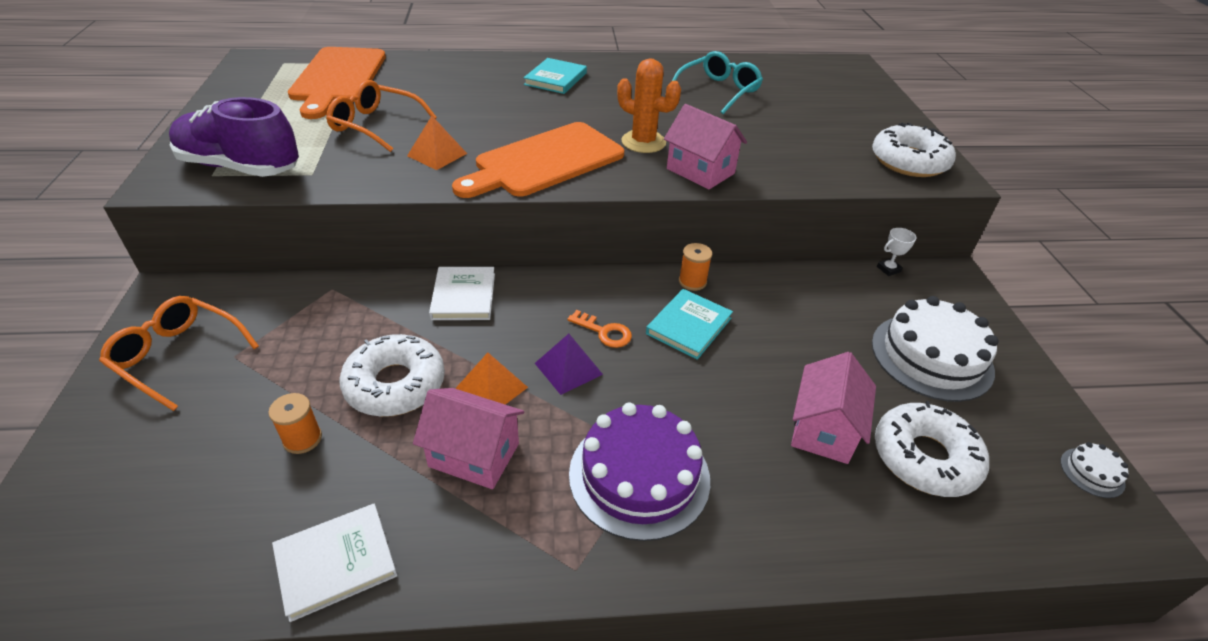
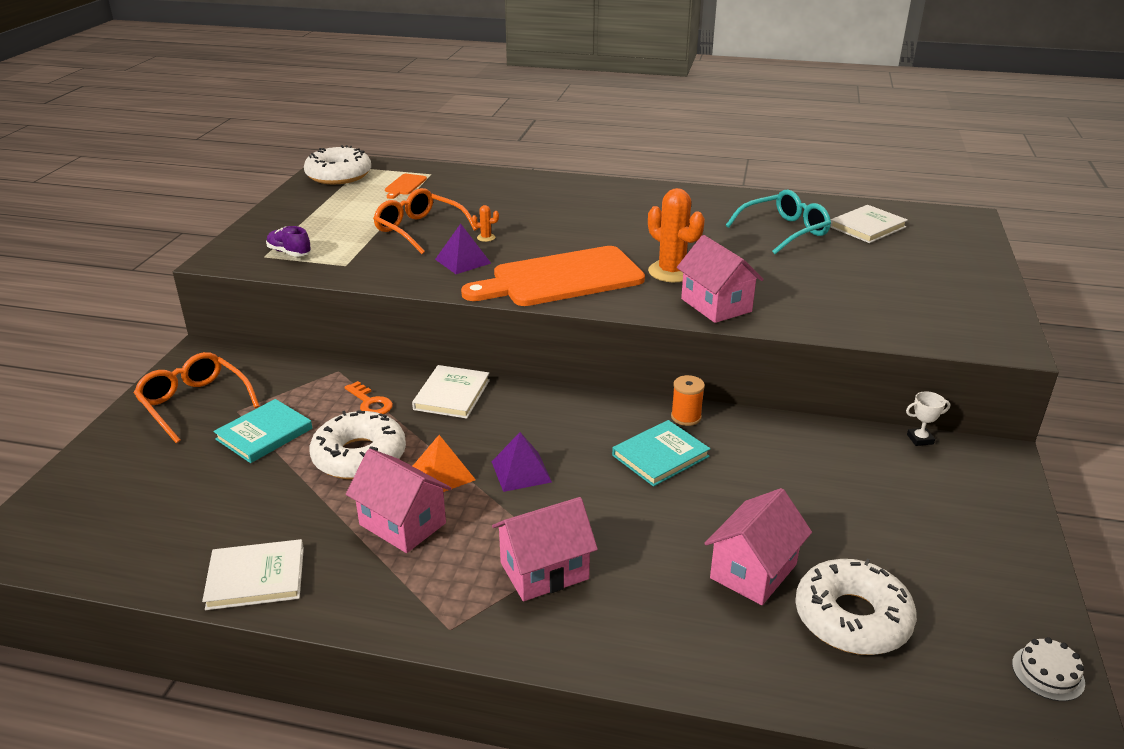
camera: 20 degrees right, 10 degrees down
(240, 167) = (289, 253): purple shoe -> purple shoe, size x0.45
(302, 439) = (266, 483): orange spool -> none
(338, 78) = (405, 185): orange cutting board -> orange cutting board, size x0.41
(437, 154) = (463, 261): orange pyramid -> purple pyramid
(449, 126) = (486, 237): none -> orange cactus
(555, 79) = (613, 204): turquoise book -> turquoise book (264, 434)
(604, 332) = (572, 447): orange key -> orange key (370, 403)
(639, 476) = (544, 571): purple cake -> pink house
(783, 80) = (867, 227): none -> white book
(909, 161) = (965, 323): white donut -> white donut (339, 175)
(931, 356) = (919, 530): white cake -> none

